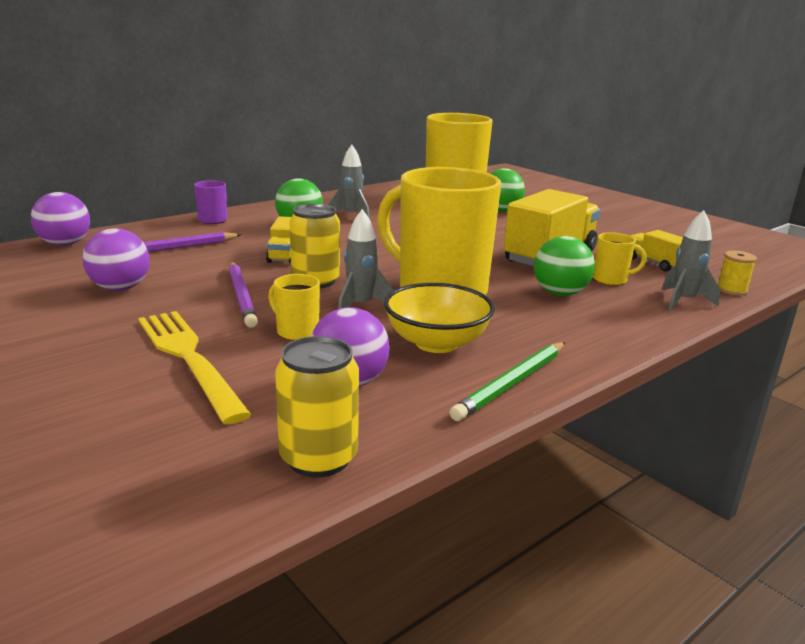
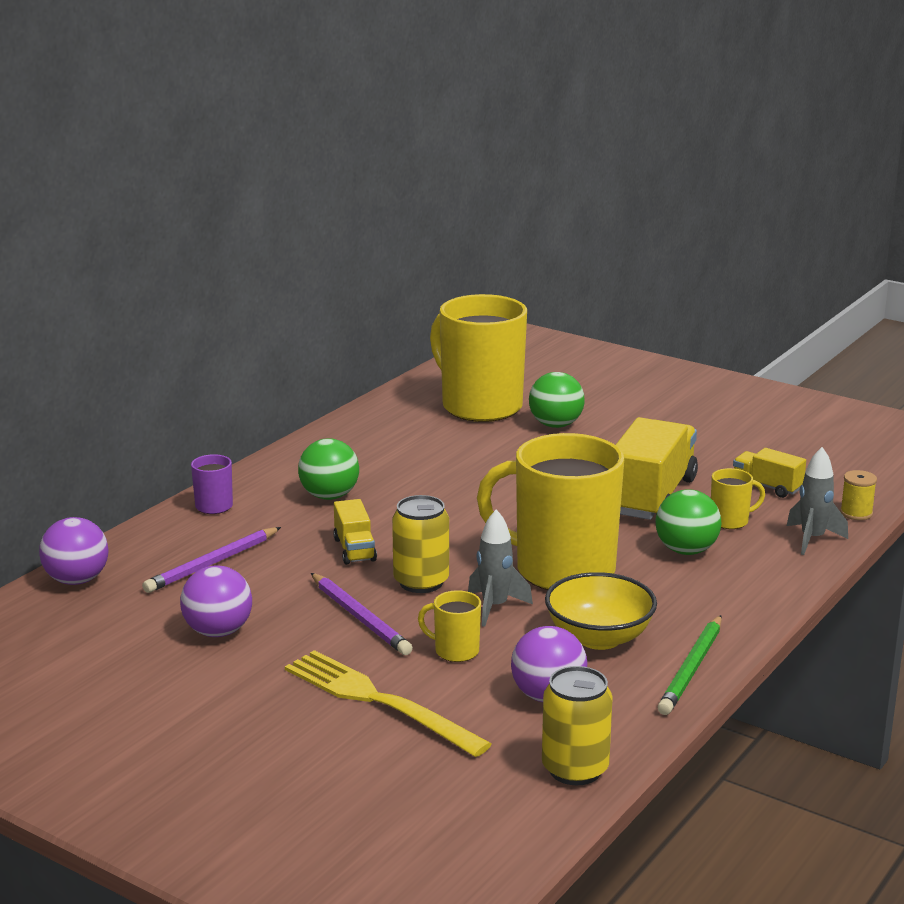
camera: 15 degrees left, 0 degrees up
(351, 216) = (379, 467): grey rocket -> none

